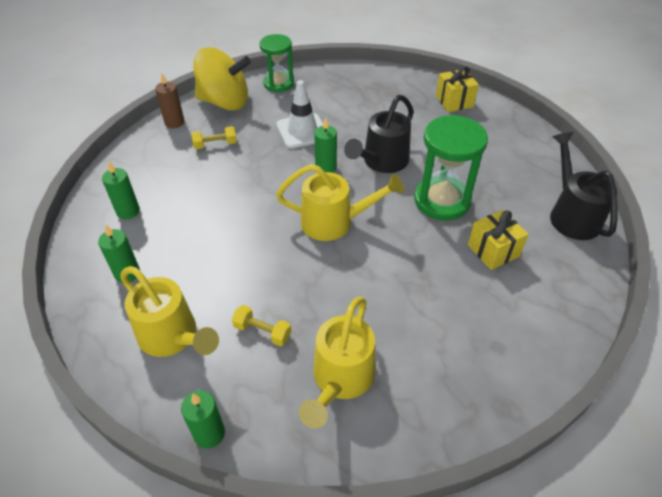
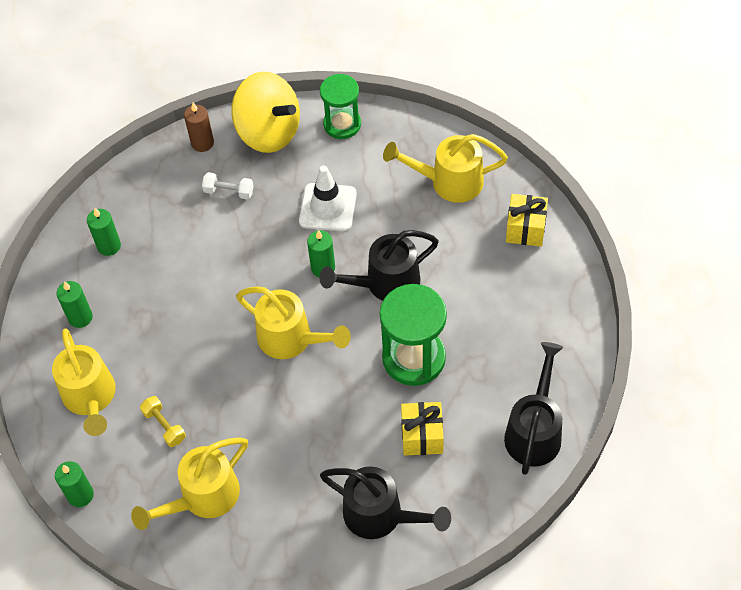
camera: 30 degrees right, 10 degrees up
(215, 144) = (229, 191): yellow dumbbell -> white dumbbell
(380, 92) = (448, 182): none -> yellow watering can
(511, 324) = (381, 516): none -> black watering can

